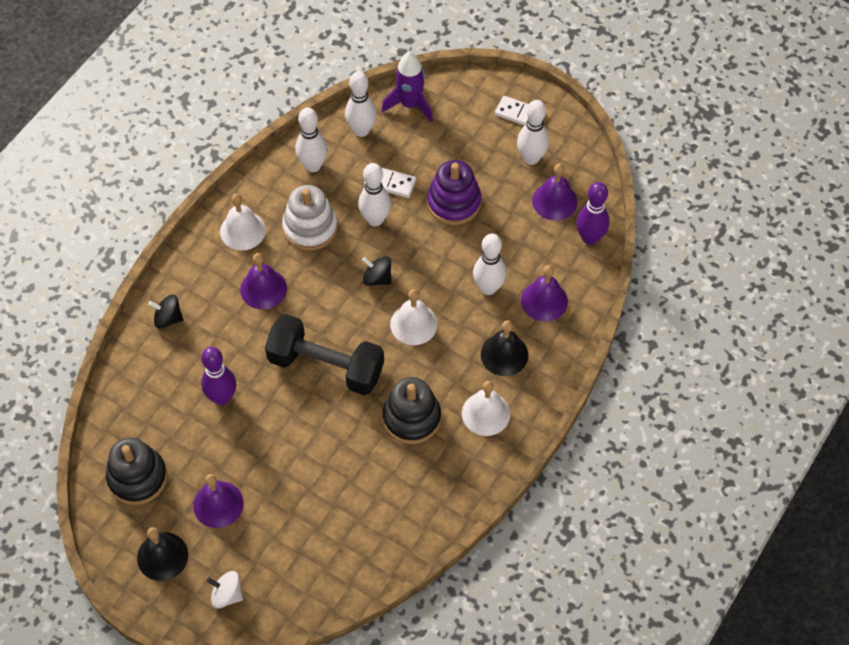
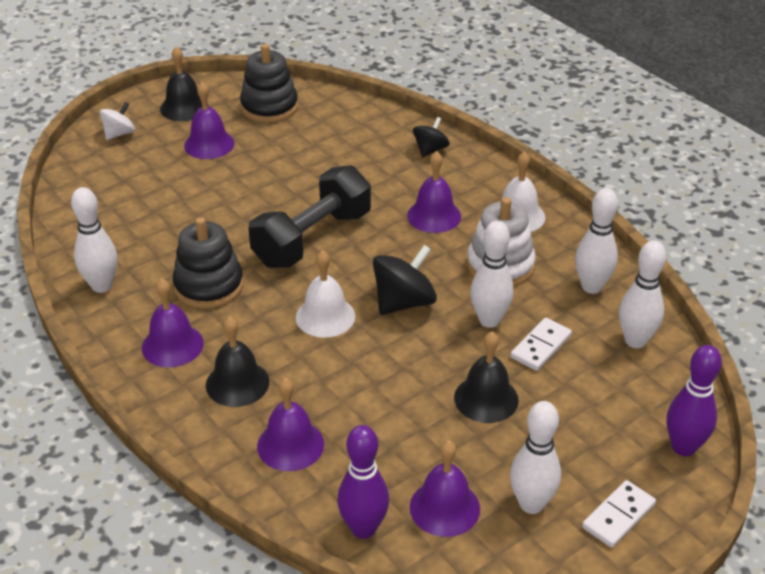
camera: 110 degrees right, 20 degrees down
(222, 397) = (319, 166): purple bowling pin -> purple bowling pin (683, 447)
(377, 278) = (404, 302): black spinning top -> black spinning top, size x1.62
(410, 104) = (668, 398): purple rocket -> none
(454, 202) = (486, 398): purple stacking toy -> black bell
(486, 413) = (172, 345): white bell -> purple bell
(488, 288) = (339, 395): white bowling pin -> white bowling pin (102, 286)

